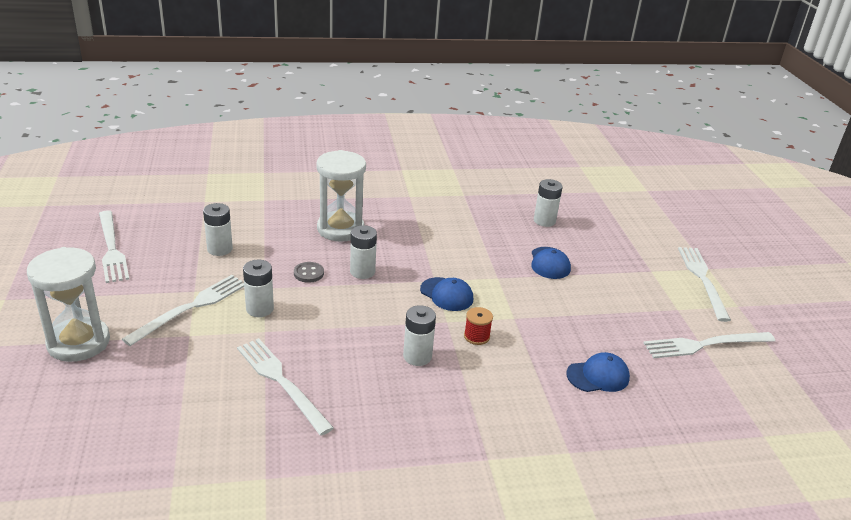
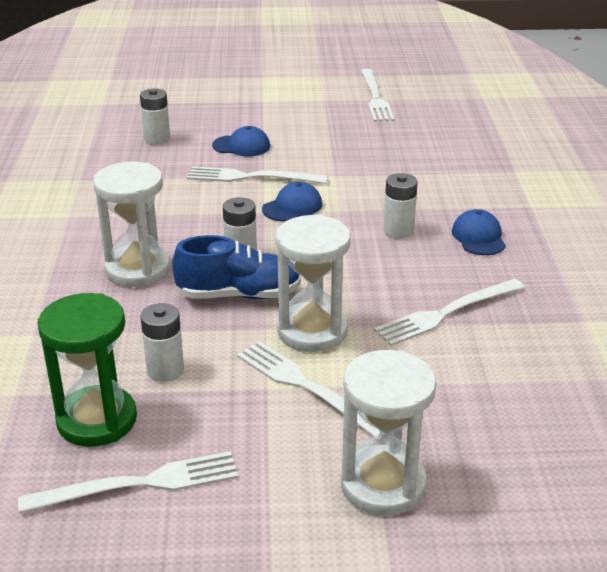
camera: 80 degrees left, 0 degrees up
(174, 229) = (97, 420): none -> green hourglass
(259, 309) = (312, 331): white battery -> white hourglass
(308, 273) = (239, 295): grey button -> blue shoe
(476, 336) = (365, 196): red spool -> none
(598, 376) = (420, 147): blue cap -> blue cap (478, 237)
(702, 280) = (280, 82): white fork -> white fork (251, 177)

